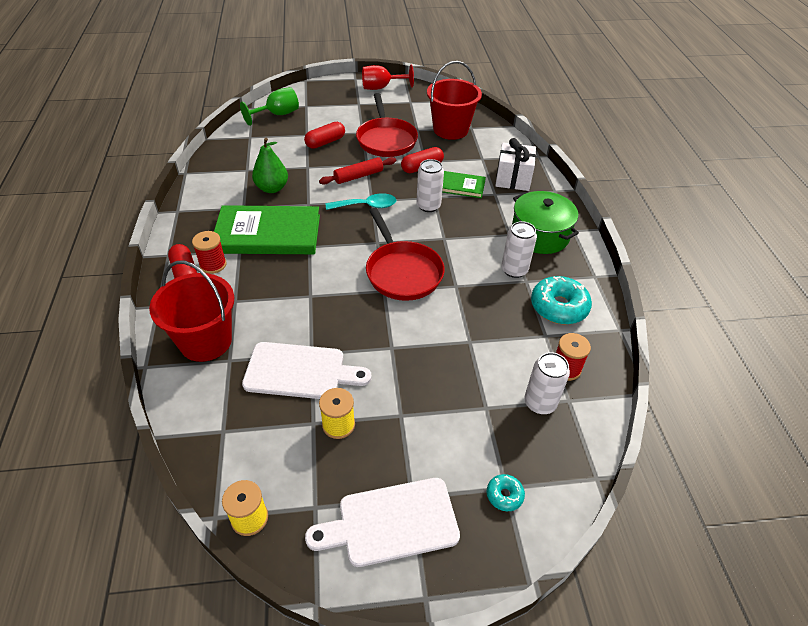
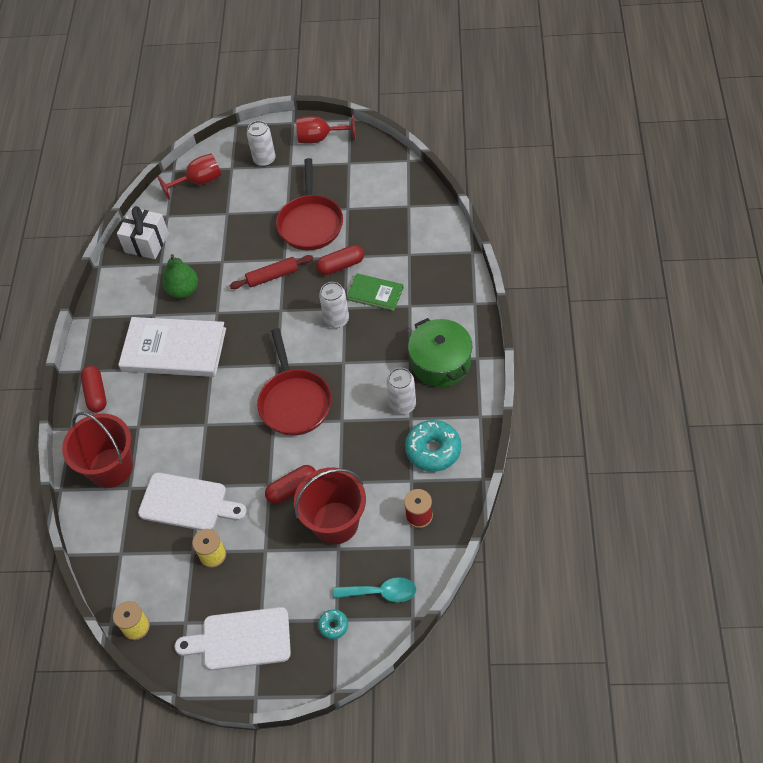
camera: 15 degrees right, 10 degrees up
(213, 265) = (121, 384): red spool -> none
(268, 234) = (174, 350): green book -> white book
(277, 115) = (199, 182): green goblet -> red goblet
(325, 142) = (245, 225): red capsule -> red capsule (292, 489)
(366, 206) = (274, 317): turquoise spoon -> turquoise spoon (381, 592)
(450, 130) = (384, 209): red bucket -> red bucket (335, 523)
(513, 179) = (434, 285): white gift -> white gift (147, 243)
(540, 403) = (386, 547): white can -> white can (264, 159)

